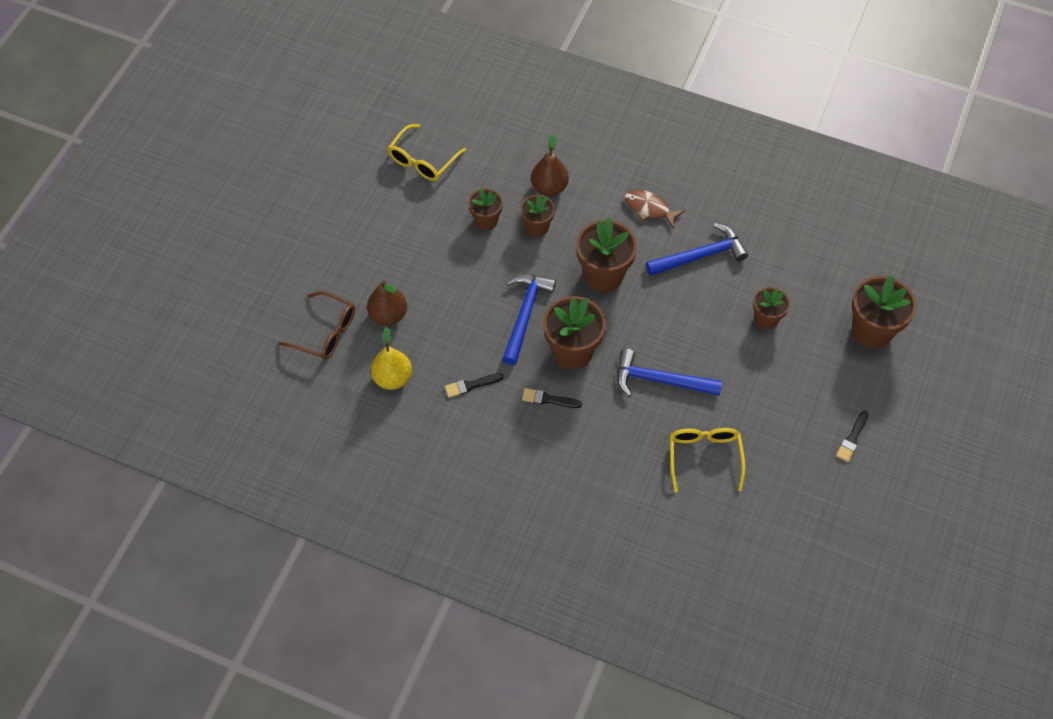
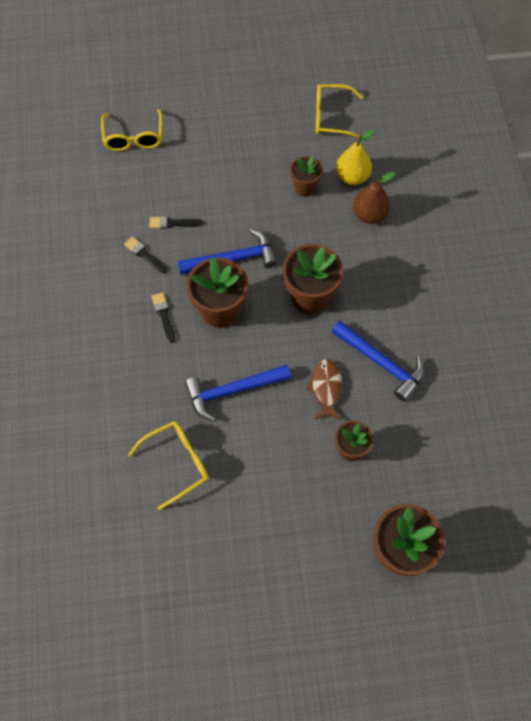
camera: 60 degrees right, 5 degrees up
(326, 332) = (134, 138): brown glasses -> yellow glasses
(388, 315) = (174, 168): brown pear -> none
(392, 378) = (120, 199): yellow pear -> yellow pear (352, 177)
(537, 227) = (324, 226): brown flower pot -> none
(649, 209) = (402, 299): brown fish -> brown fish (326, 388)
(660, 380) = (232, 391): blue hammer -> blue hammer turned 90 degrees counterclockwise
(852, 438) = (269, 585): black brush -> black brush (173, 223)

